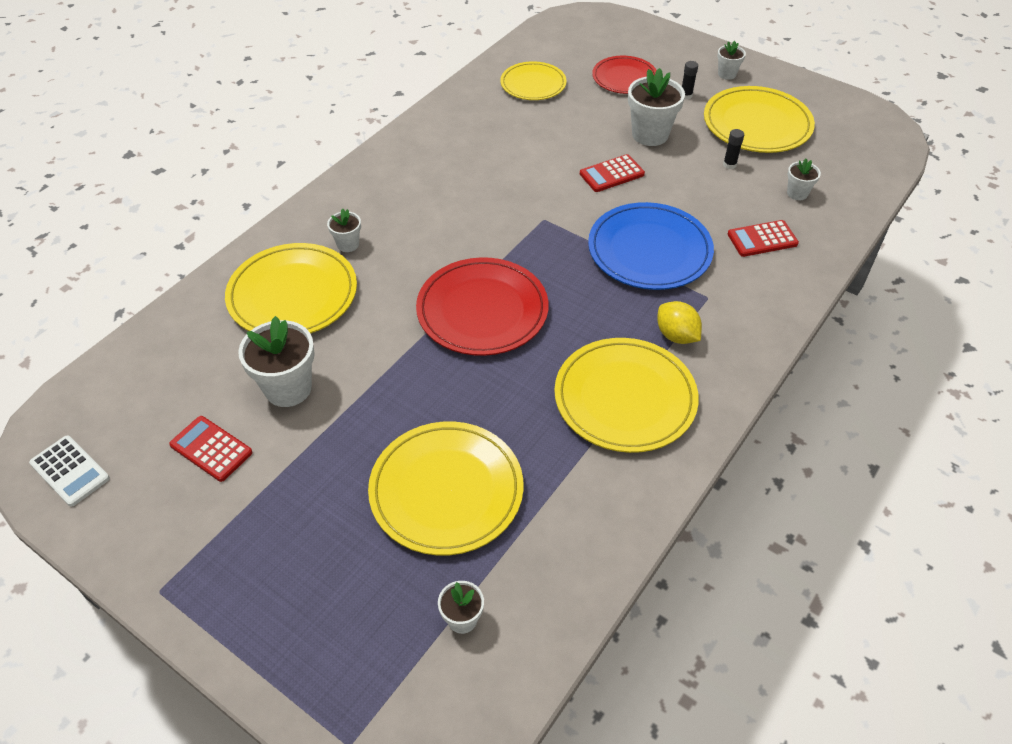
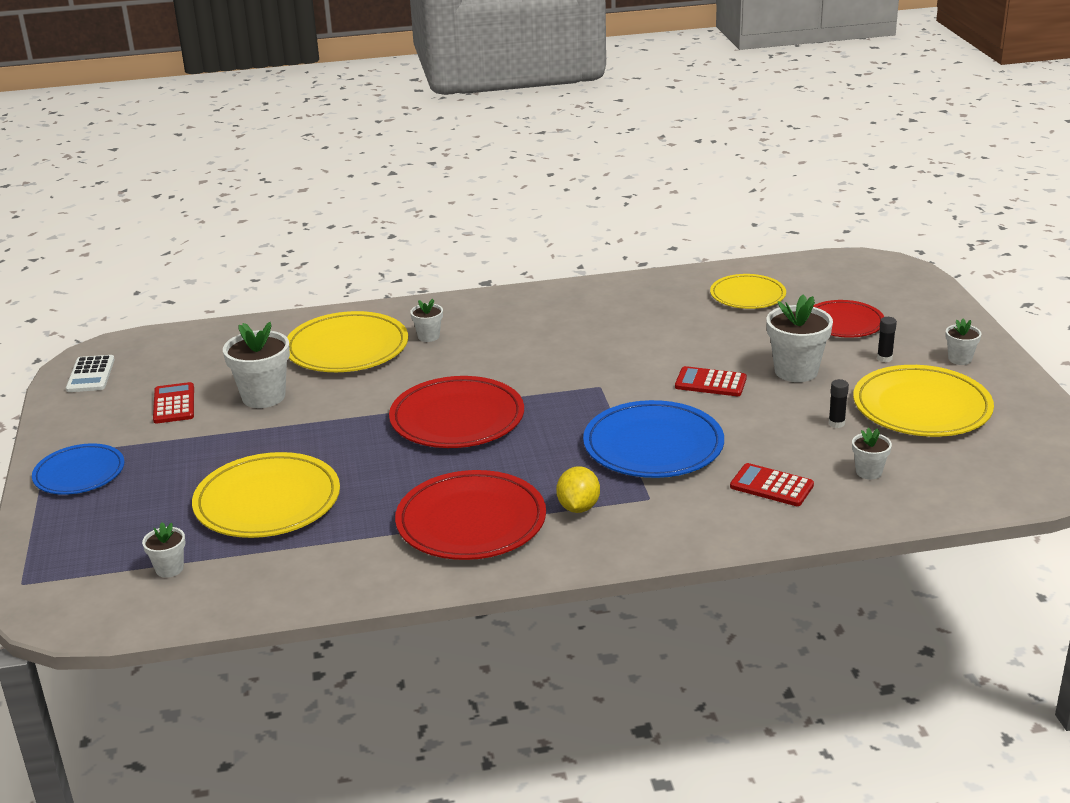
camera: 45 degrees right, 20 degrees down
(226, 586) = (79, 473): none -> blue plate
(625, 398) = (471, 521): yellow plate -> red plate

